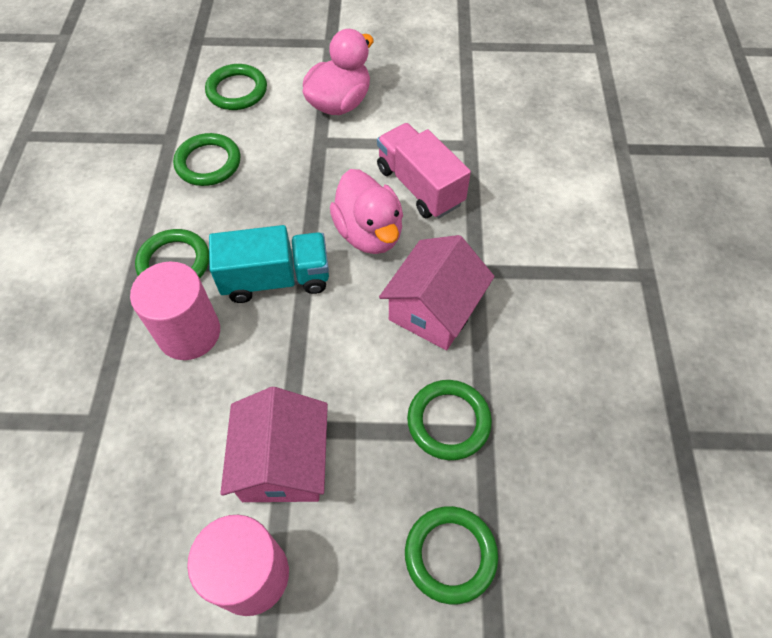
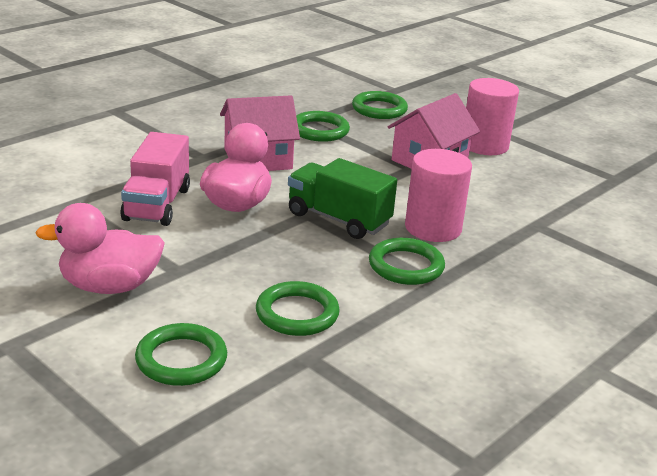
camera: 140 degrees left, 30 degrees down
(276, 279) = (338, 219): turquoise truck -> green truck

